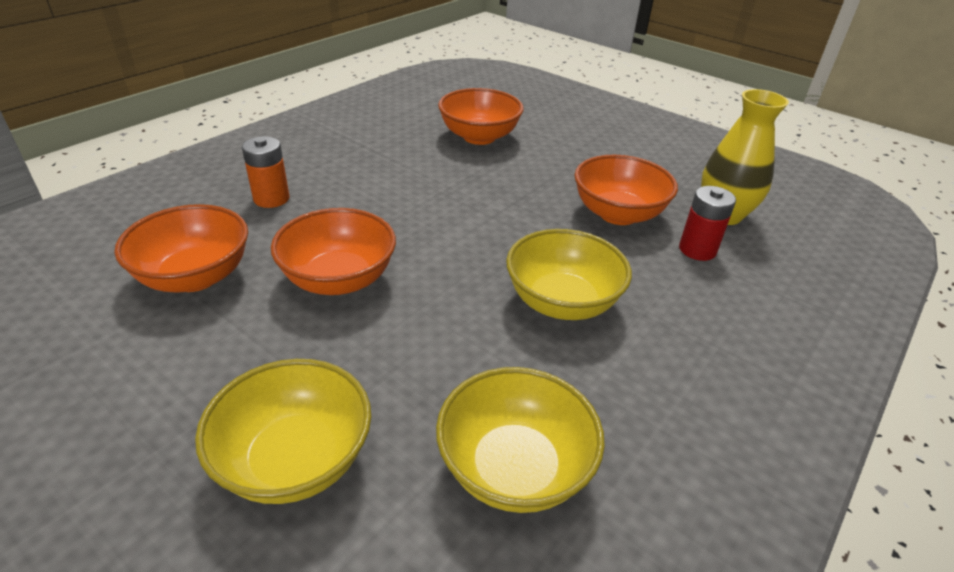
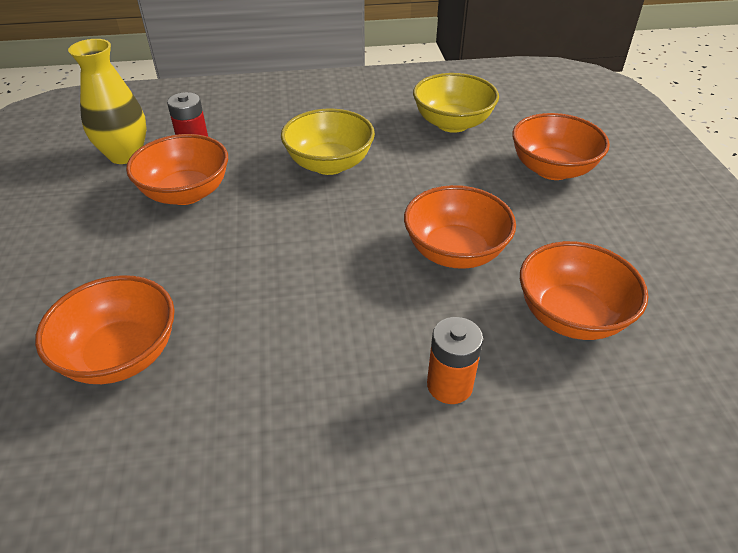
camera: 135 degrees left, 5 degrees up
(295, 460) = (552, 169): yellow bowl -> orange bowl

